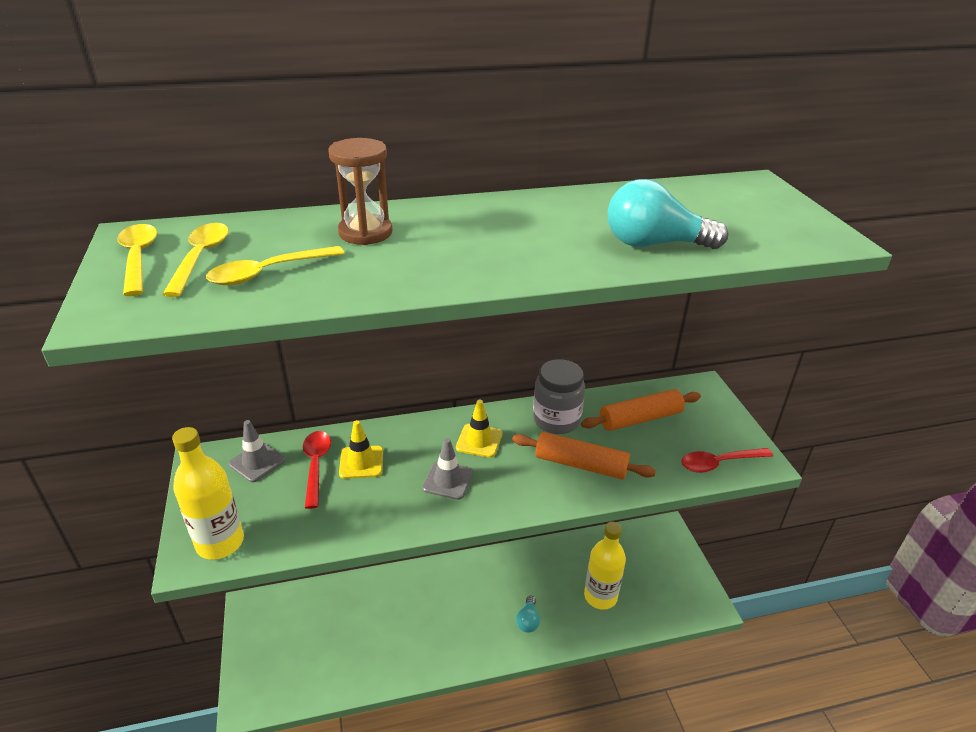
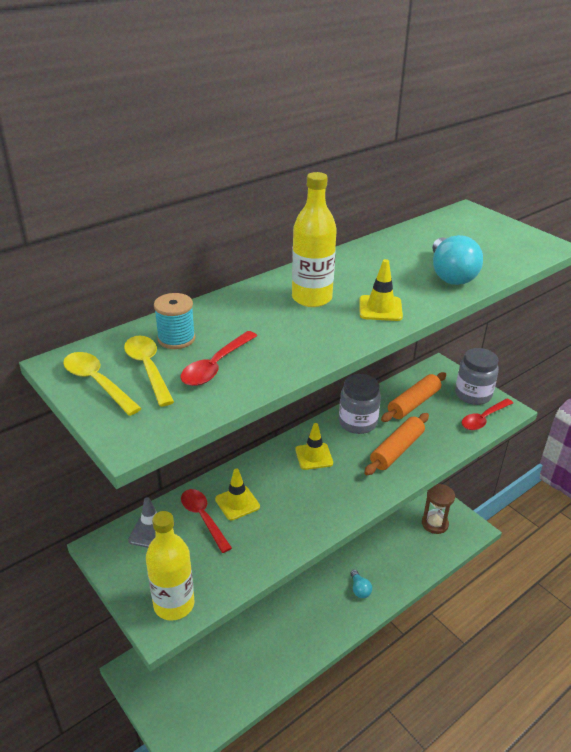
camera: 25 degrees left, 0 degrees up
(262, 237) = (176, 339): none -> turquoise spool
(268, 272) = (216, 366): yellow spoon -> red spoon
(365, 233) = (250, 315): brown hourglass -> brown hourglass (434, 524)
(448, 480) = (313, 493): grey traffic cone -> none
(521, 260) = (380, 308): none -> yellow traffic cone
(581, 465) = (397, 450): orange rolling pin -> orange rolling pin turned 45 degrees counterclockwise
(600, 596) = (400, 551): yellow bottle -> yellow bottle (312, 298)
(654, 244) = (450, 275): turquoise light bulb -> turquoise light bulb turned 75 degrees counterclockwise
(725, 431) = (473, 395): none -> grey jar

